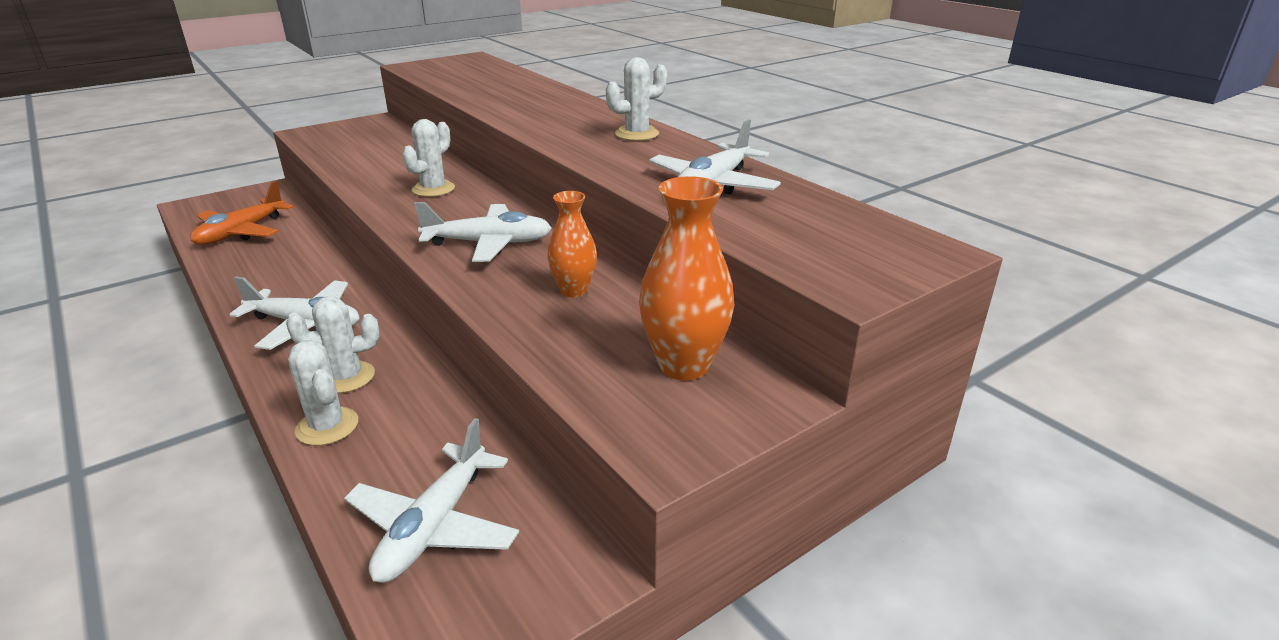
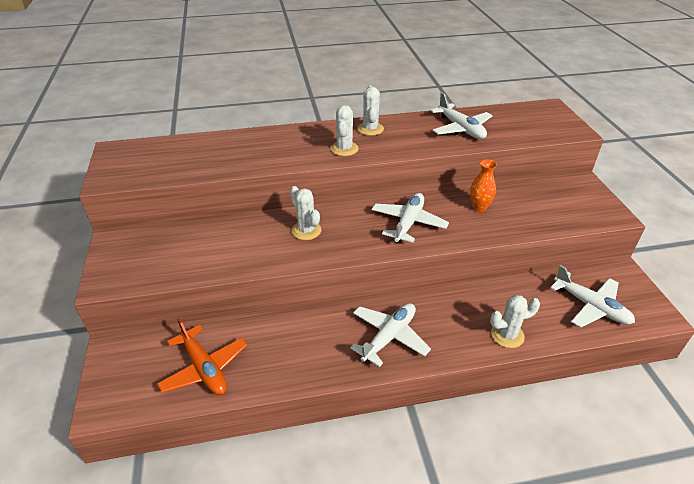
camera: 65 degrees left, 10 degrees up
(346, 377) = (461, 323): white cactus -> white cactus (344, 149)
(684, 365) = (556, 195): orange vase -> none

